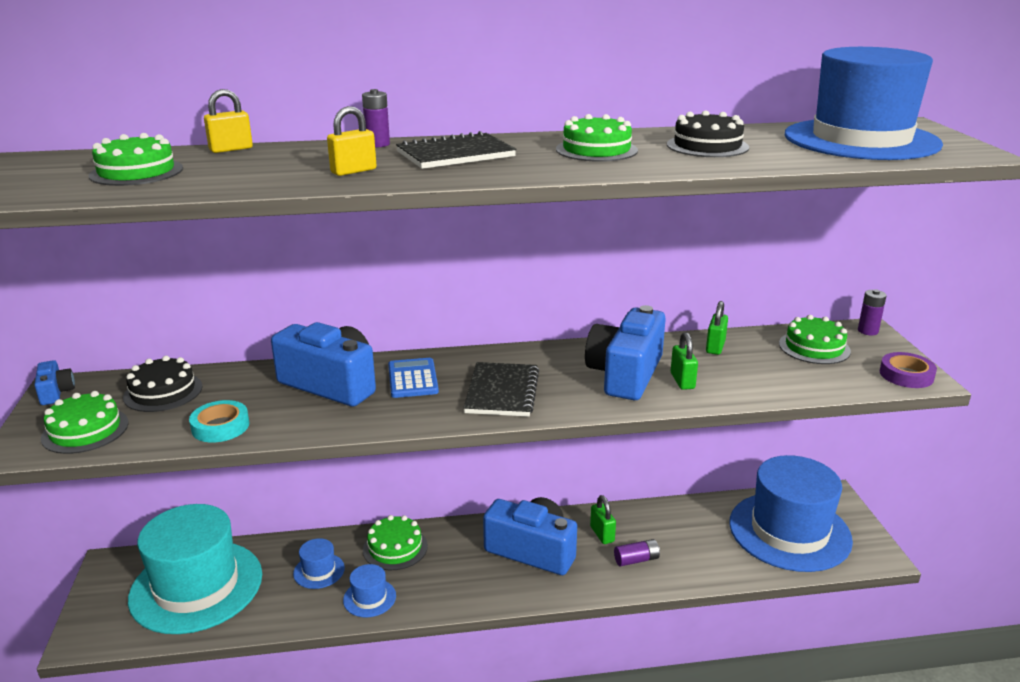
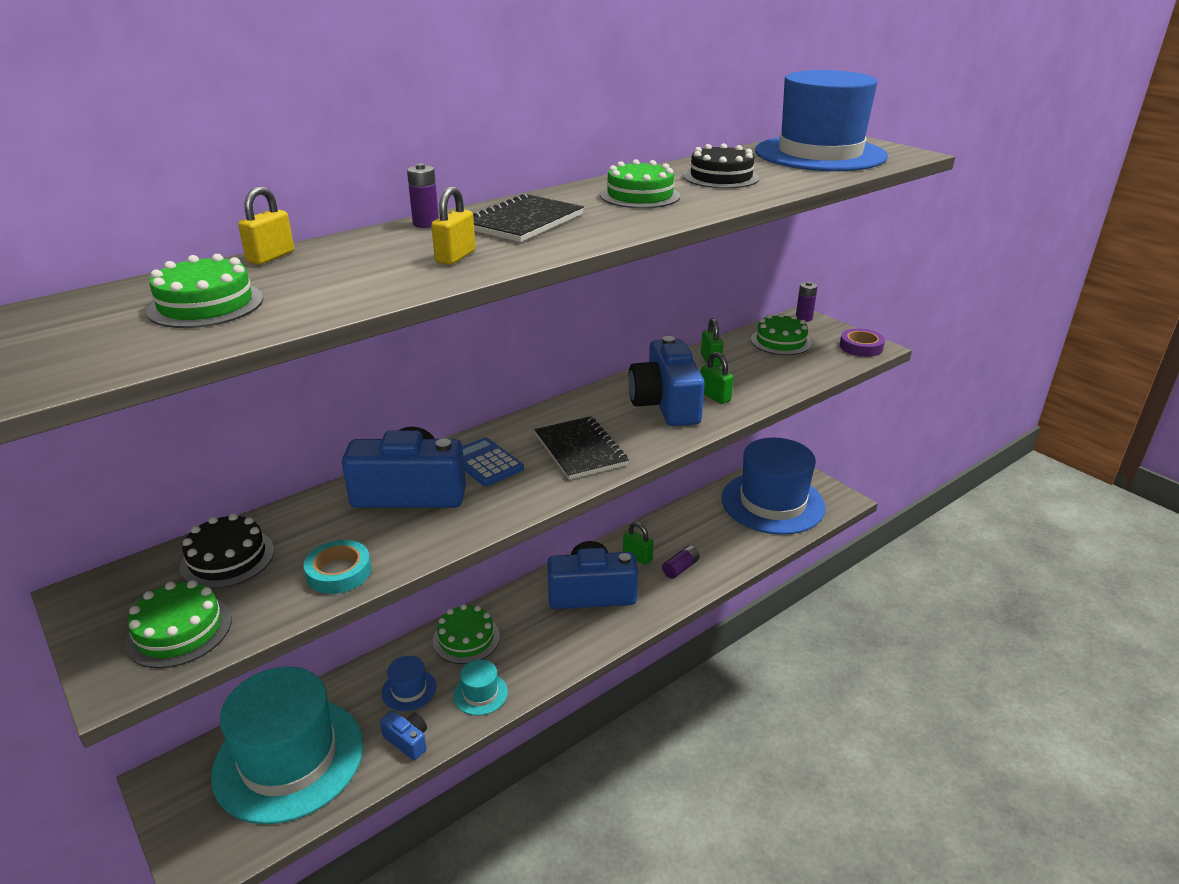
camera: 30 degrees left, 5 degrees up
(56, 392) = (86, 603): blue camera -> blue camera (407, 741)
(369, 598) = (480, 693): blue hat -> turquoise hat

